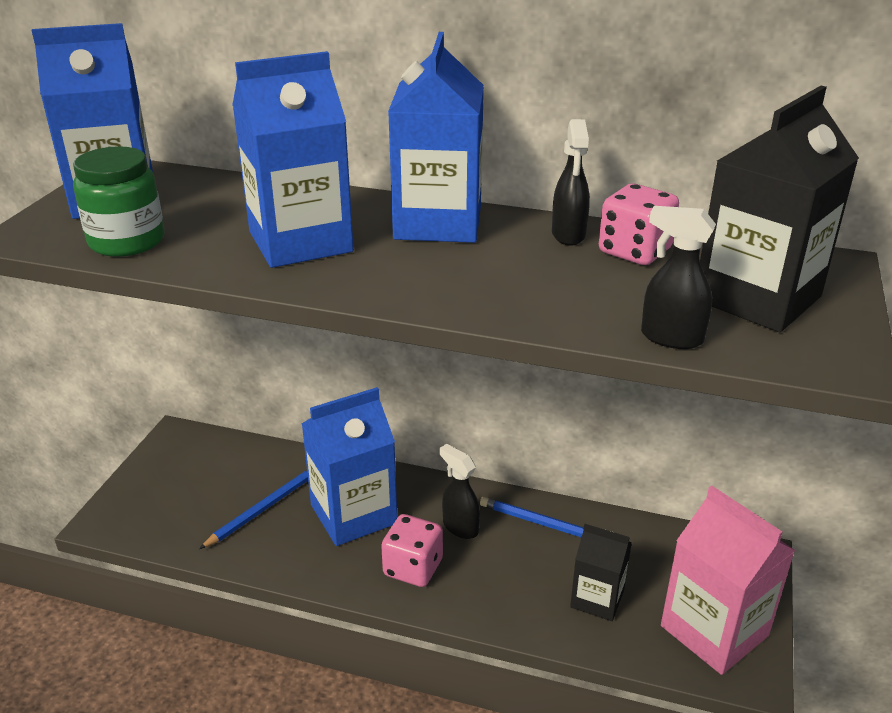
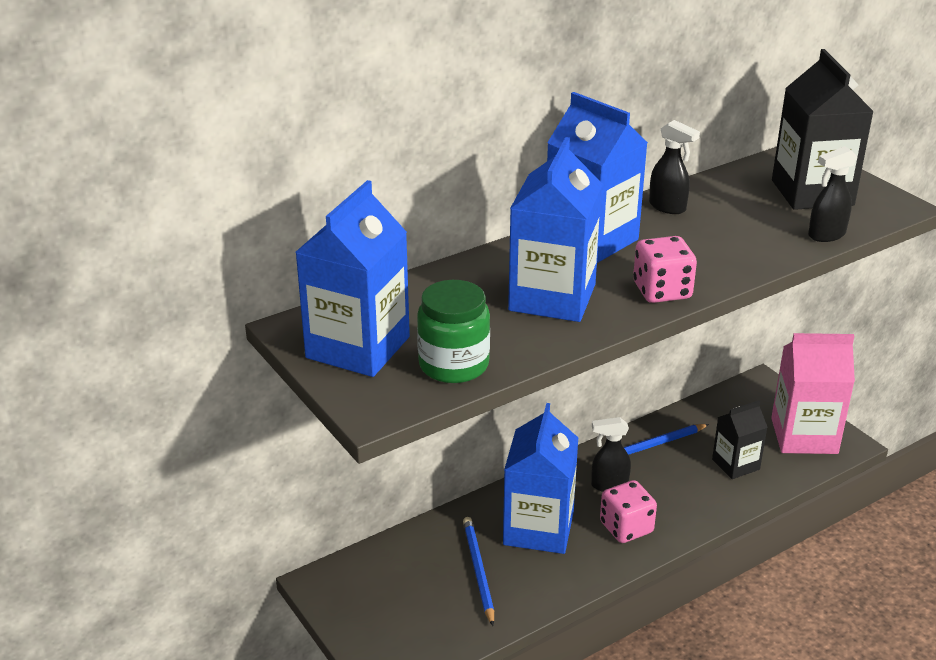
camera: 50 degrees left, 0 degrees up
(634, 251) = (715, 198): pink dice -> pink dice (662, 291)

